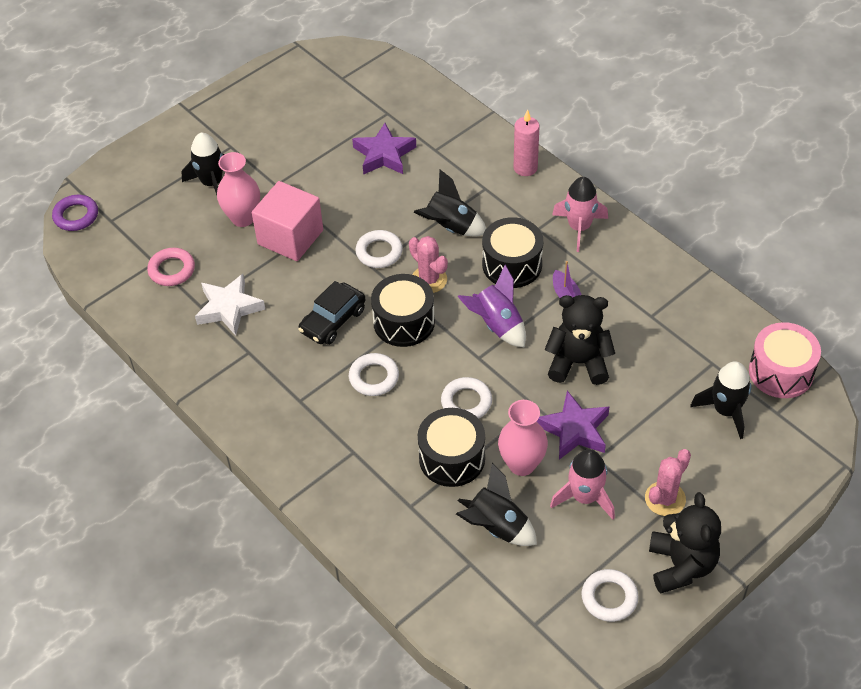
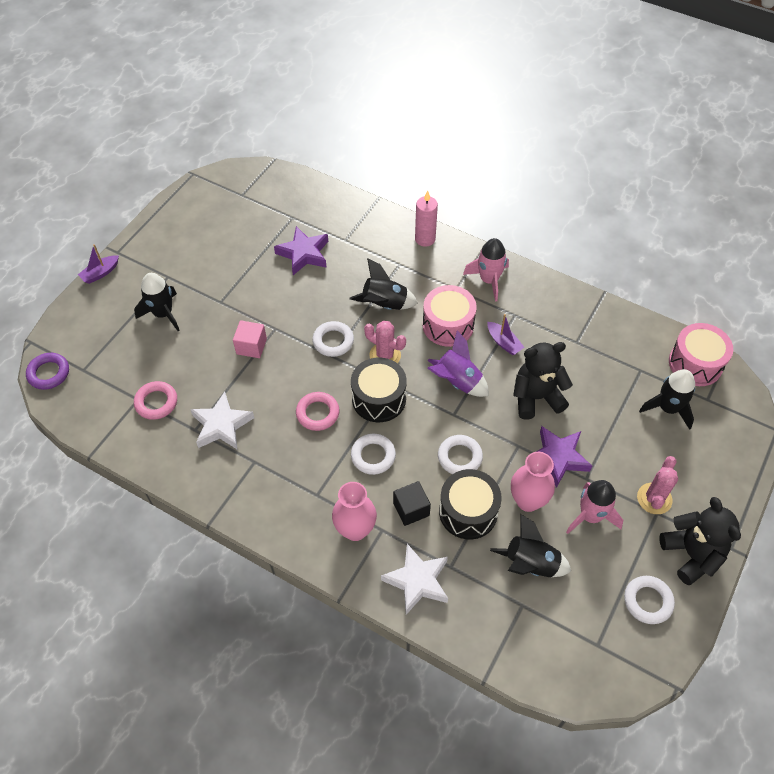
camera: 20 degrees left, 5 degrees up
(163, 128) = (100, 273): none -> purple boat
(243, 218) = (203, 339): pink vase -> pink vase (355, 529)
(290, 237) = (251, 346): pink cube -> pink cube, size x0.58
(333, 321) = (317, 413): black car -> pink ring
(369, 510) = (417, 581): none -> white star
(392, 440) = (411, 509): none -> black cube
(512, 264) = (448, 325): black drum -> pink drum

